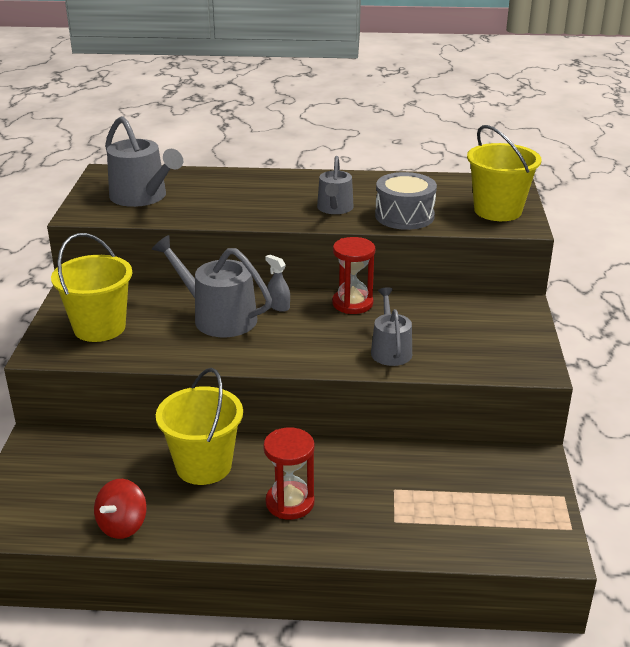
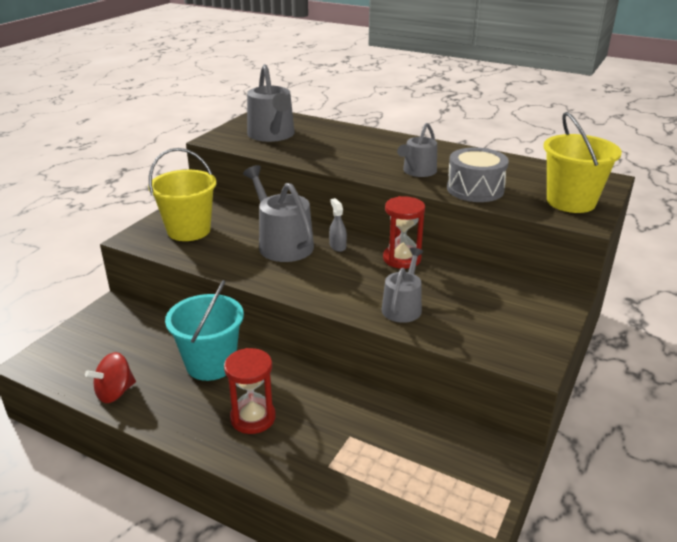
camera: 25 degrees right, 0 degrees up
(203, 466) = (211, 364): yellow bucket -> turquoise bucket

